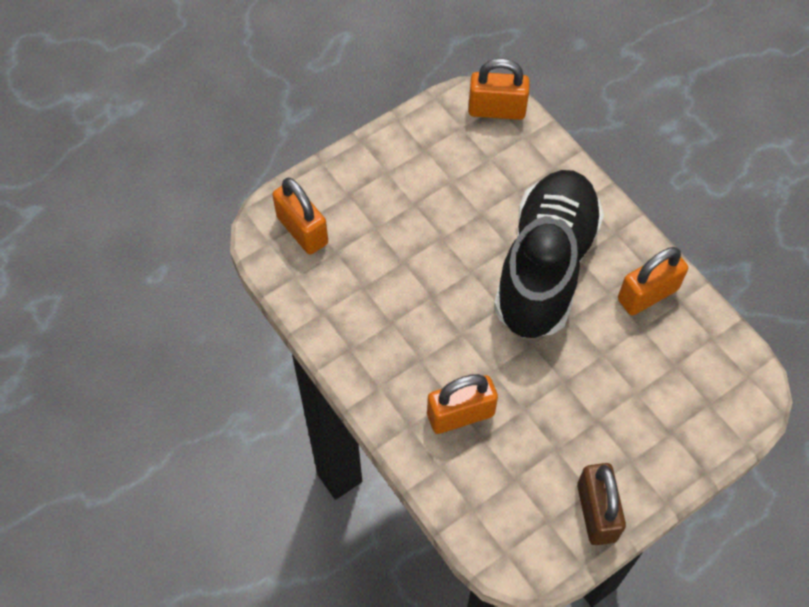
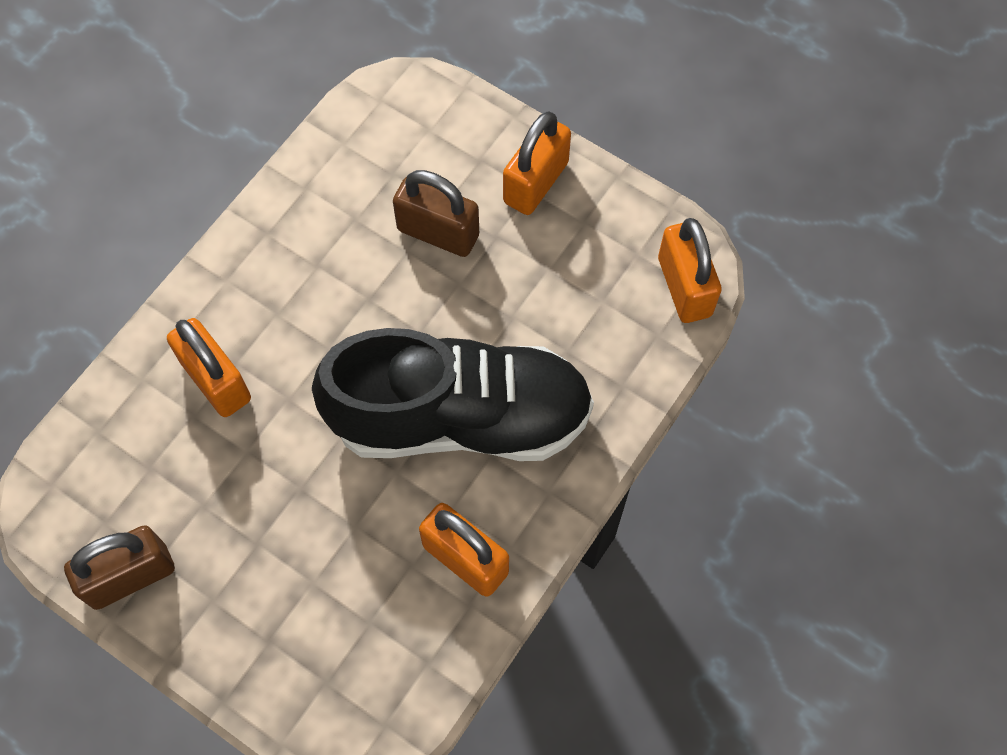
camera: 70 degrees right, 5 degrees up
(302, 230) = (409, 128): orange padlock -> orange padlock (535, 182)
(397, 237) = (438, 232): none -> brown padlock

